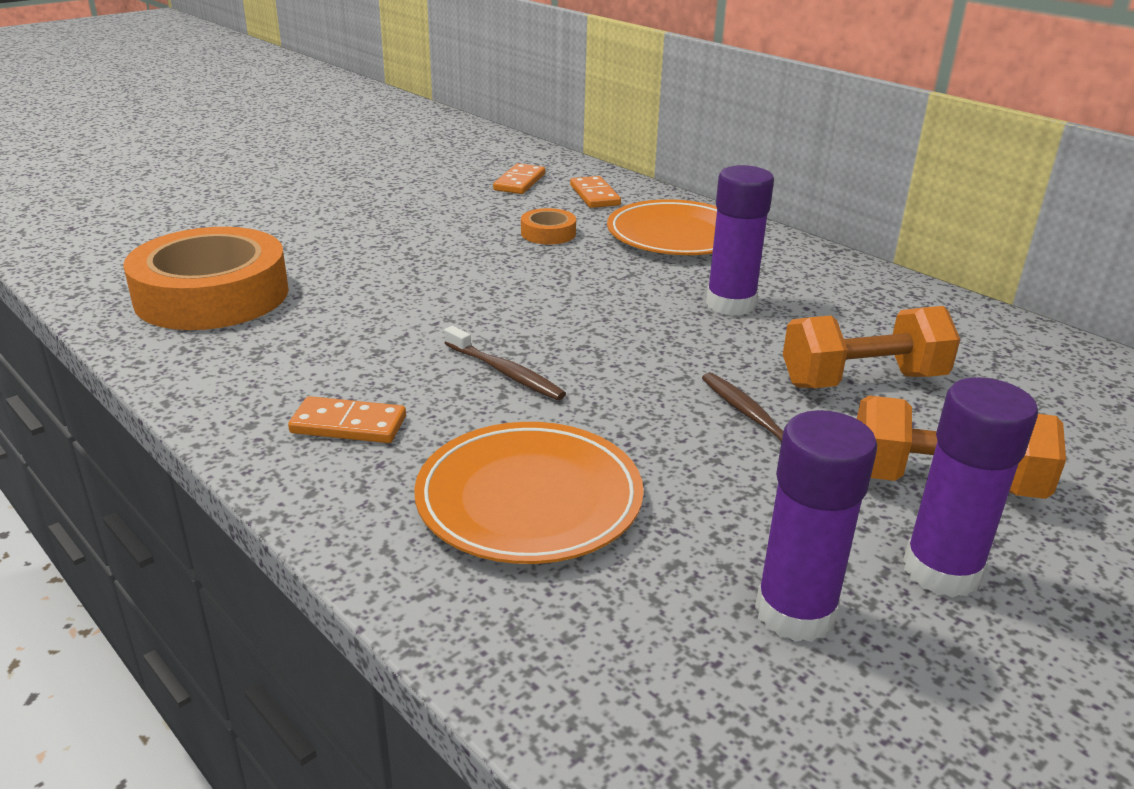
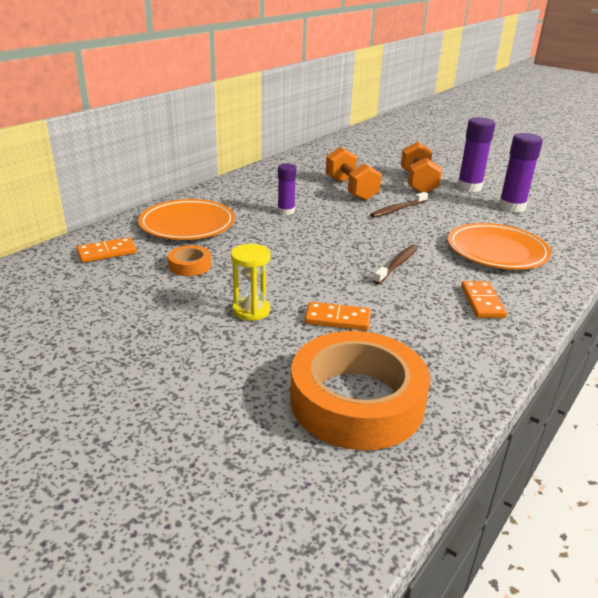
camera: 100 degrees left, 0 degrees up
(421, 259) = (251, 310): none -> yellow hourglass
(519, 182) = (68, 285): orange domino -> orange domino (337, 319)
(730, 304) = (286, 211): purple glue stick -> purple glue stick, size x0.63

